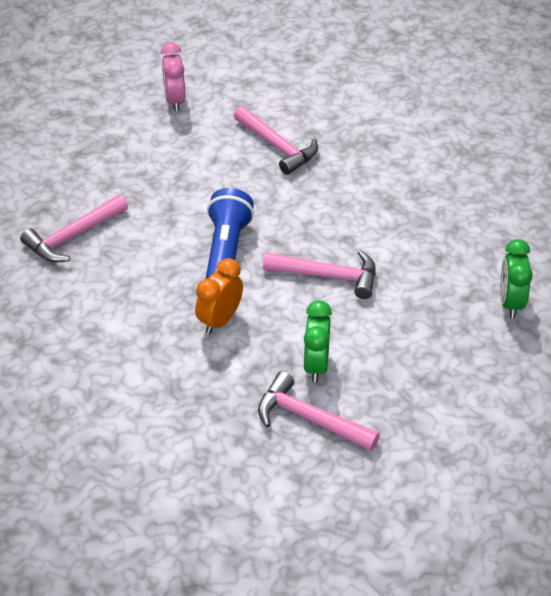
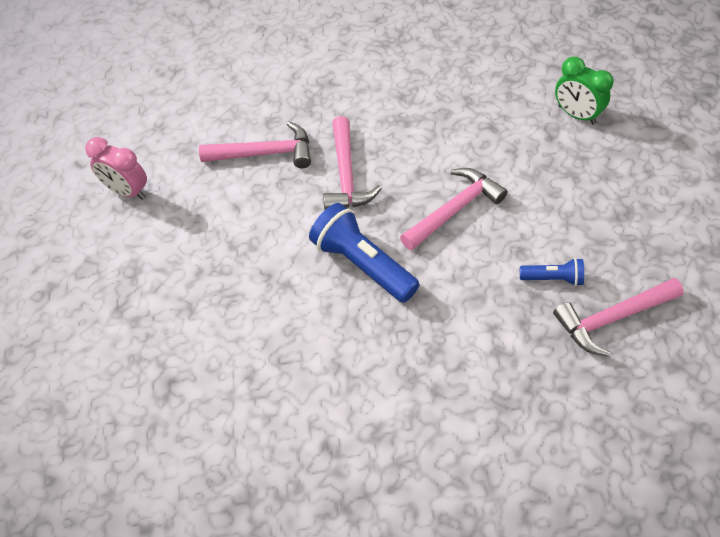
camera: 50 degrees left, 10 degrees up
(73, 236) = (233, 378): pink hammer -> pink hammer (346, 175)
(220, 320) = (446, 318): orange clock -> none
(316, 365) = (553, 278): green clock -> blue flashlight

